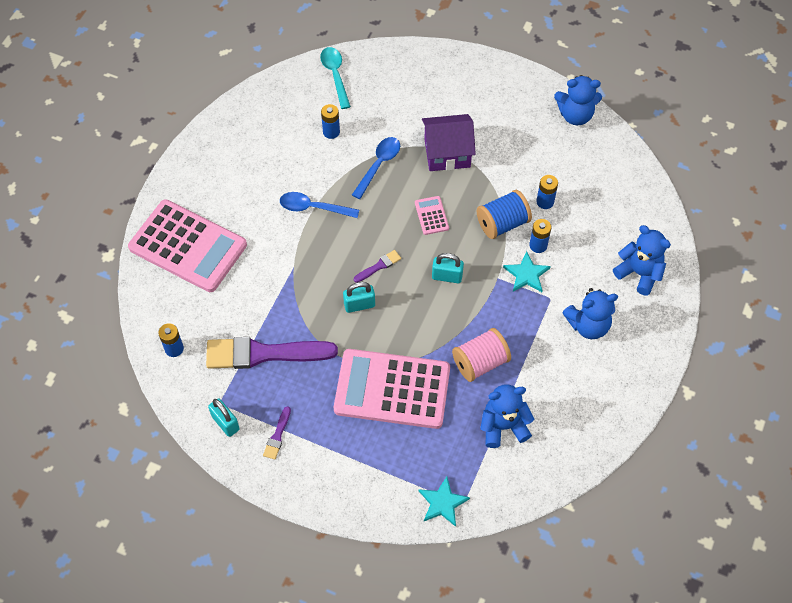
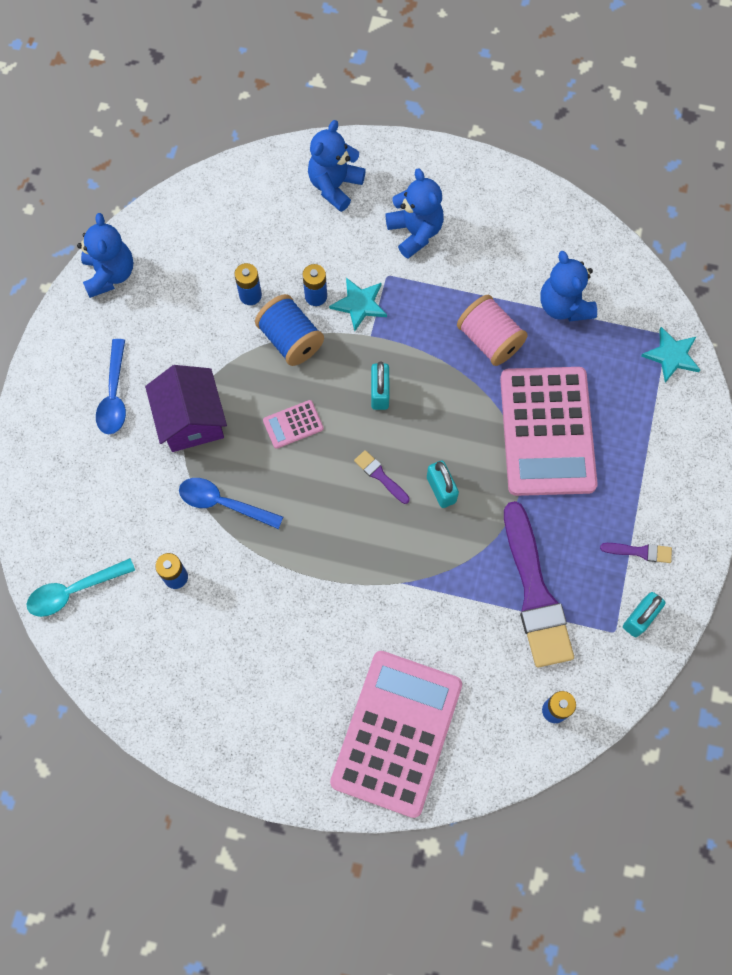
camera: 100 degrees left, 10 degrees up
(313, 208) = (305, 575): blue spoon -> blue spoon (114, 395)

